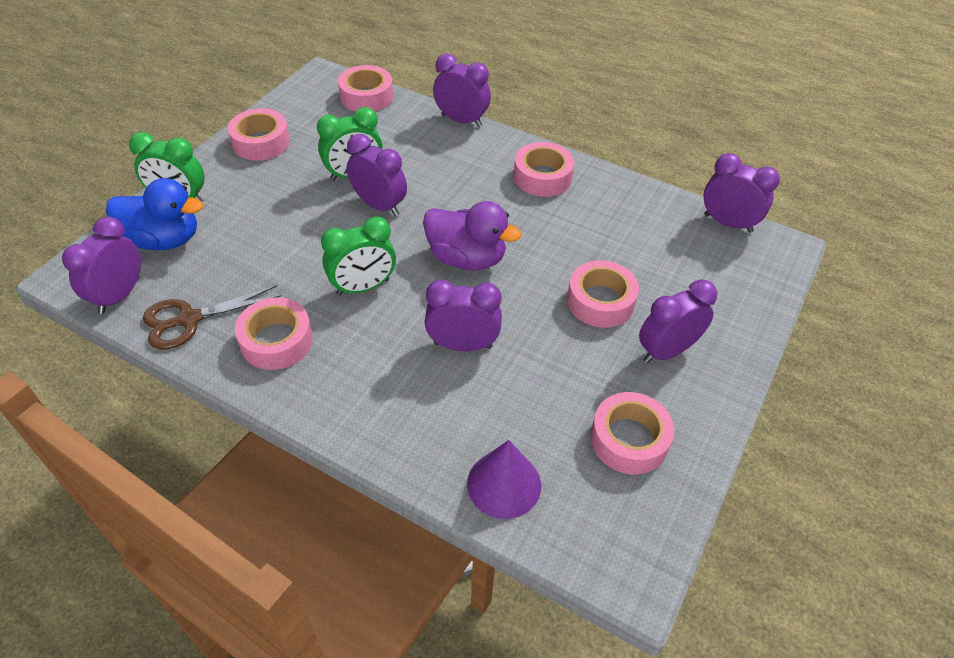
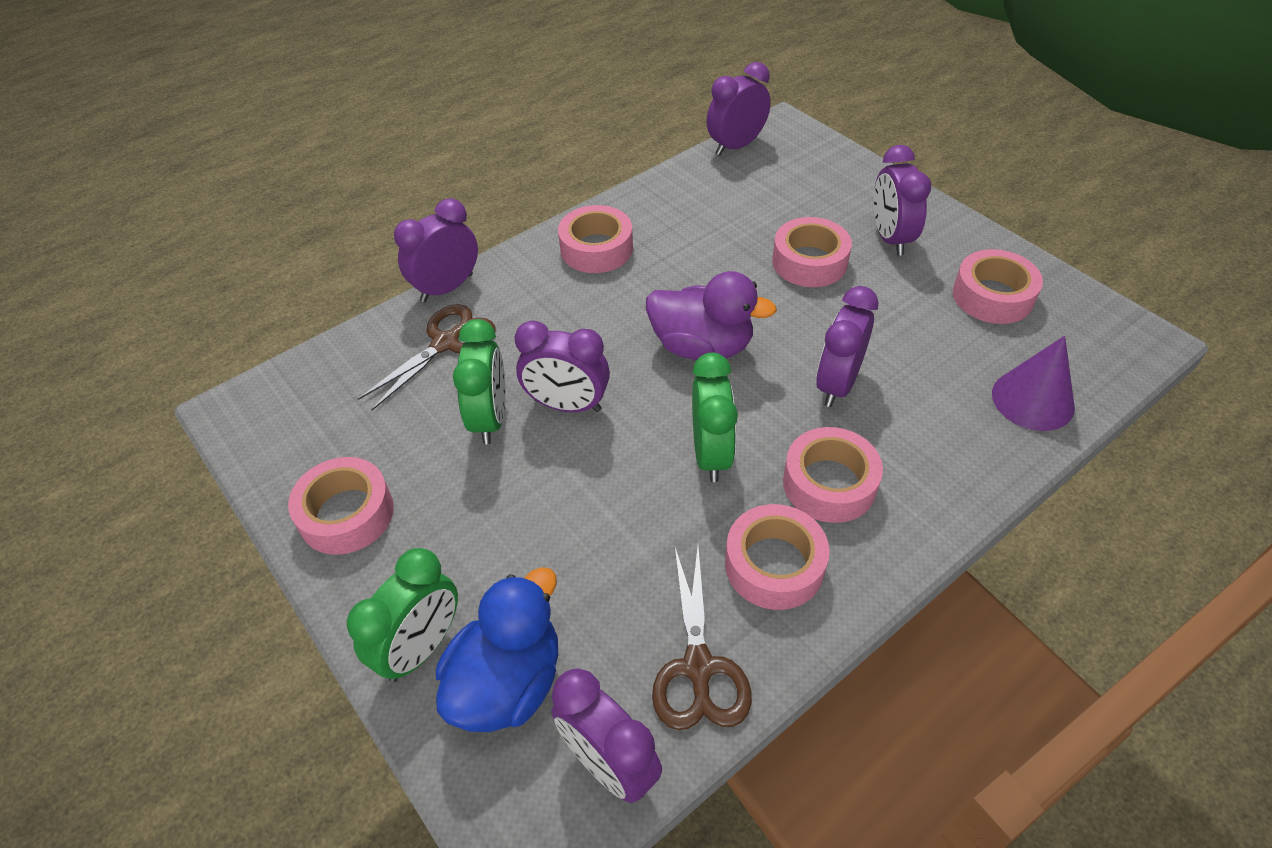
camera: 65 degrees left, 0 degrees up
(366, 96) = (326, 369): pink tape -> pink tape (829, 483)
(379, 205) = (567, 405): purple clock -> purple clock turned 135 degrees counterclockwise
(410, 136) = (446, 343): none -> brown scissors
(467, 258) = (702, 347): purple duck -> purple duck turned 60 degrees clockwise

